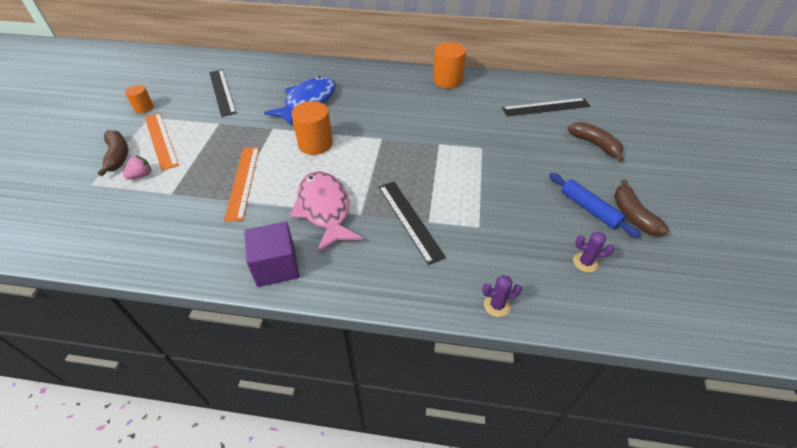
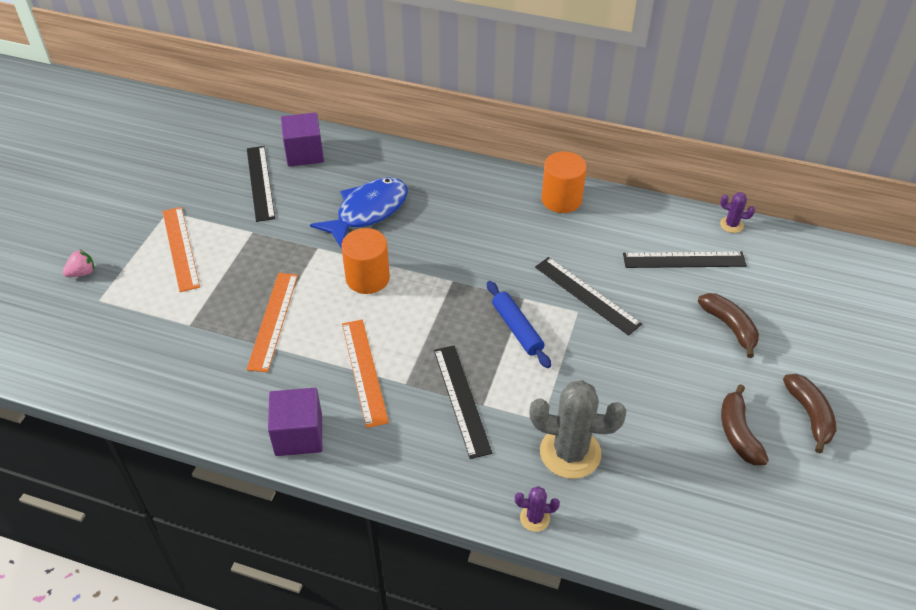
camera: 10 degrees right, 0 degrees up
(118, 156) = (130, 265): brown banana -> brown banana (810, 415)
(141, 175) = (156, 296): pink strawberry -> pink strawberry (82, 273)
(144, 108) = (162, 196): orange cylinder -> none
(254, 71) = (304, 153): none -> purple cube
(325, 209) = (364, 371): pink fish -> orange ruler
(485, 136) = (587, 295): none -> black ruler
(509, 248) = (570, 453): none -> grey cactus
(585, 262) = (655, 484): purple cactus -> purple cactus (731, 225)
(589, 209) = (686, 417): blue rolling pin -> blue rolling pin (517, 329)

